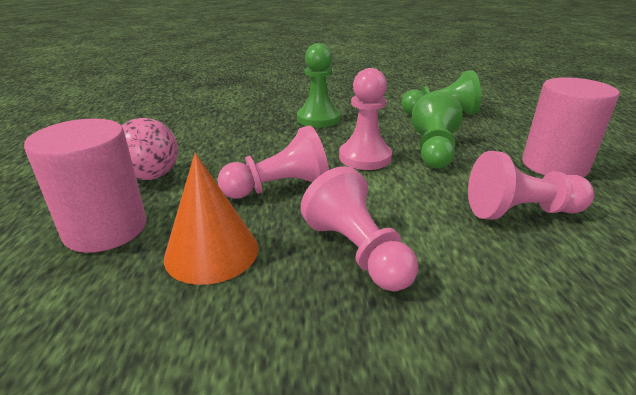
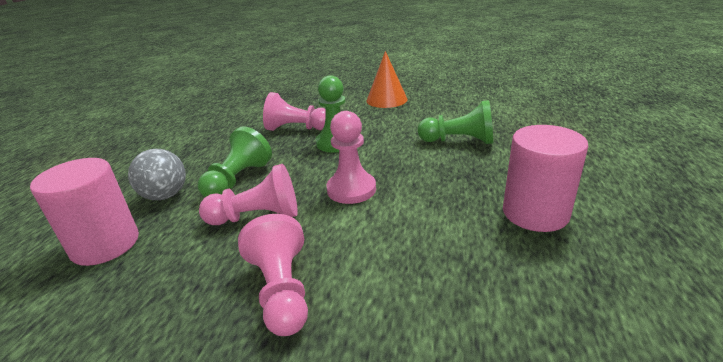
camera: 15 degrees right, 0 degrees up
(152, 176) = (165, 196): pink ball -> grey ball
(212, 252) = (168, 276): orange cone -> orange cone (386, 100)
(434, 150) = (422, 186): green pawn -> green pawn (238, 179)
(521, 212) = (461, 265): pink pawn -> pink pawn (296, 129)

